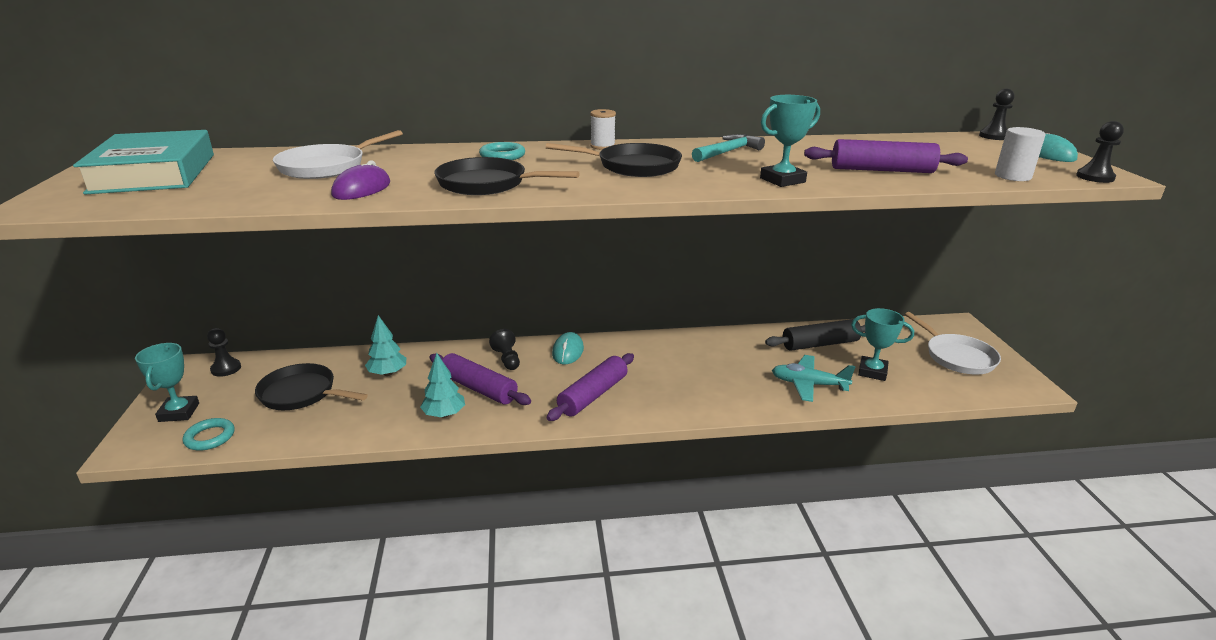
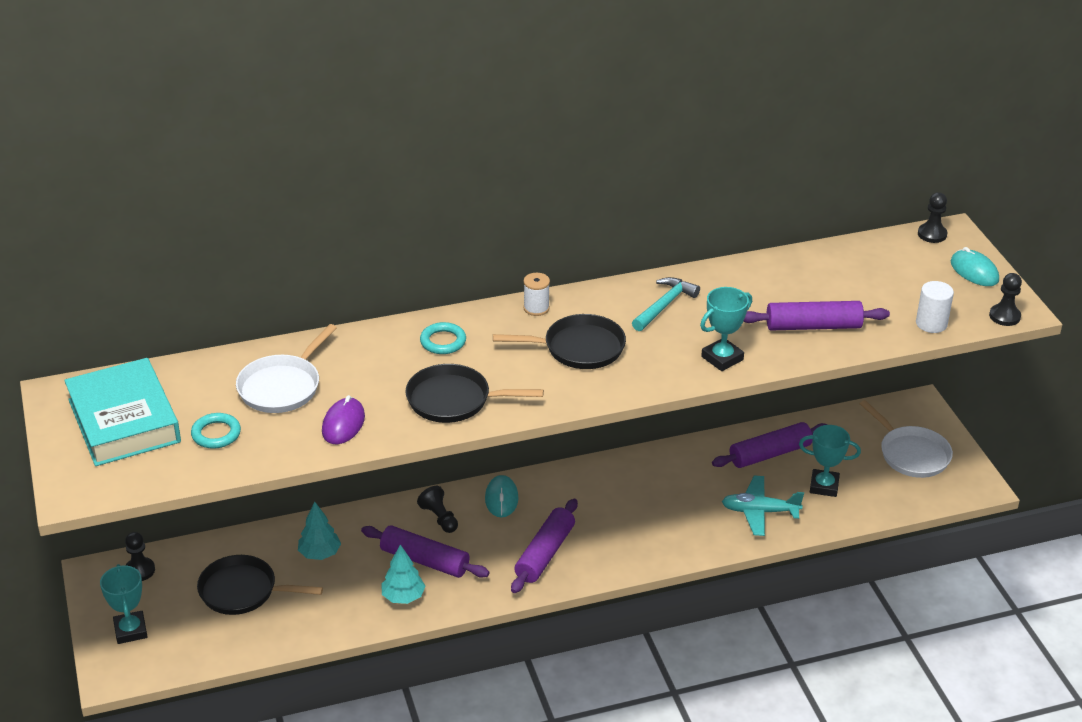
camera: 10 degrees left, 10 degrees up
(210, 437) = (183, 654): turquoise ring -> turquoise ring (216, 434)
(820, 344) = (770, 454): black rolling pin -> purple rolling pin

